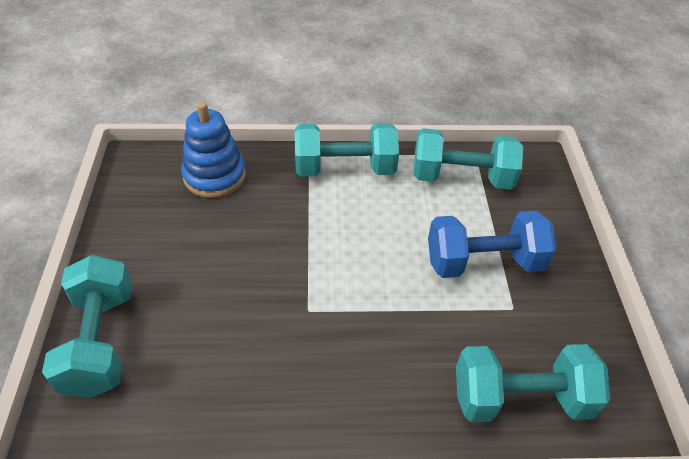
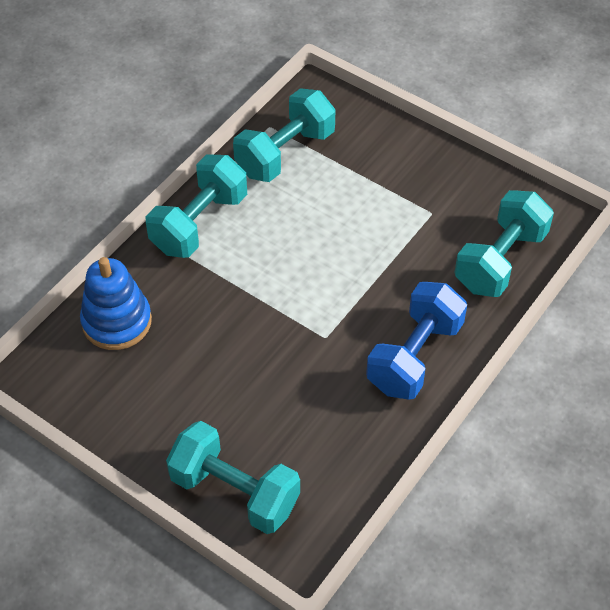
camera: 50 degrees left, 5 degrees up
(483, 262) = (378, 200): blue dumbbell -> blue dumbbell (414, 356)

